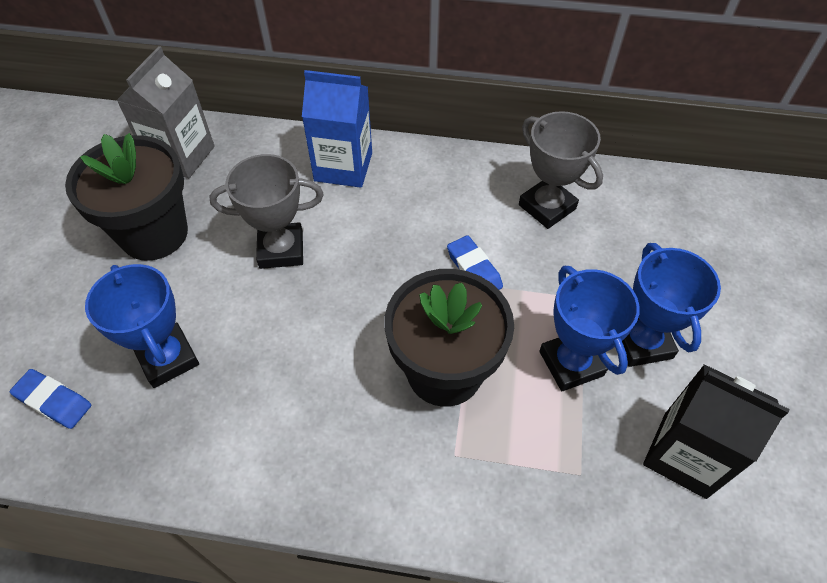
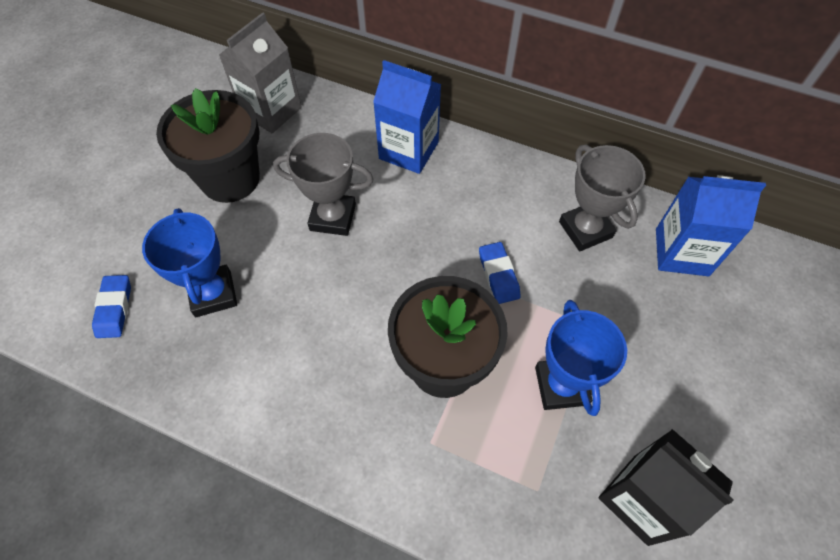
camera: 15 degrees right, 5 degrees up
(54, 401) = (114, 308): blue eraser -> blue eraser turned 45 degrees clockwise
(641, 342) = (634, 382): blue trophy -> none
(646, 208) = (681, 252): none -> blue carton

